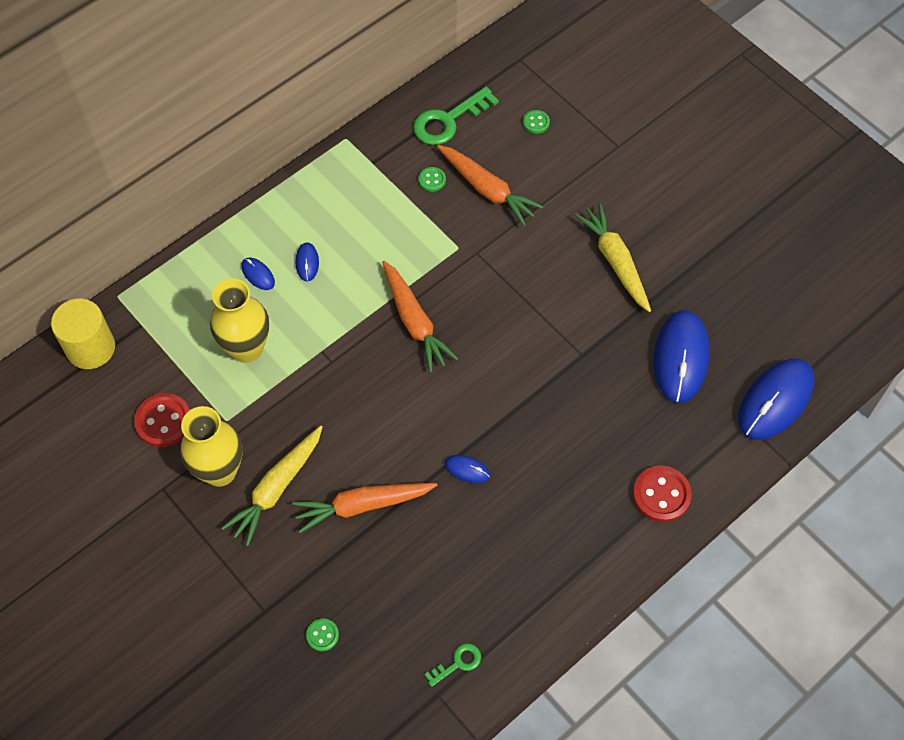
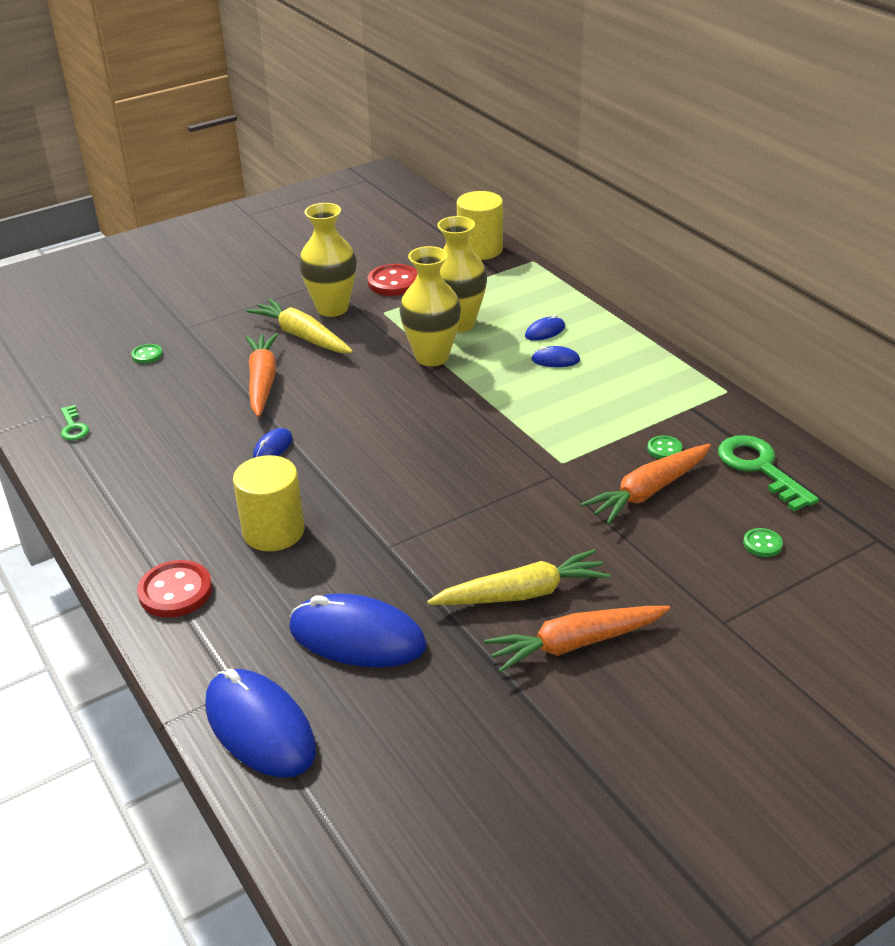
camera: 100 degrees right, 25 degrees down
(308, 363) = (432, 357): none -> yellow vase
(414, 321) = (466, 424): orange carrot -> orange carrot (575, 644)
(578, 441) = (273, 531): none -> yellow cylinder

